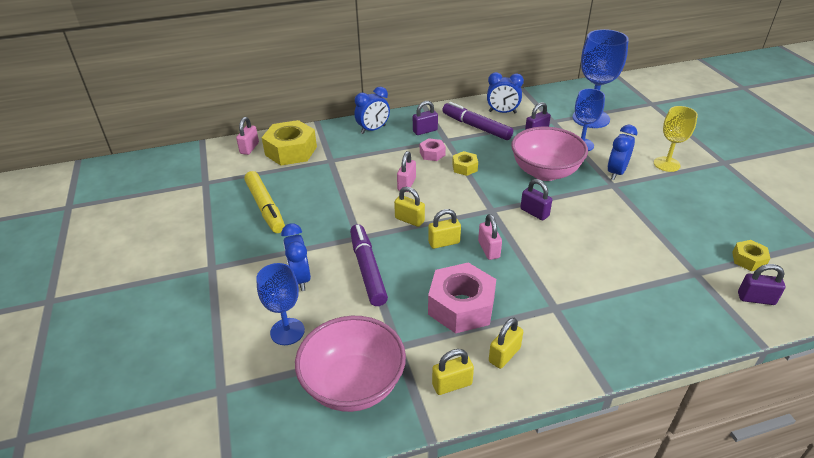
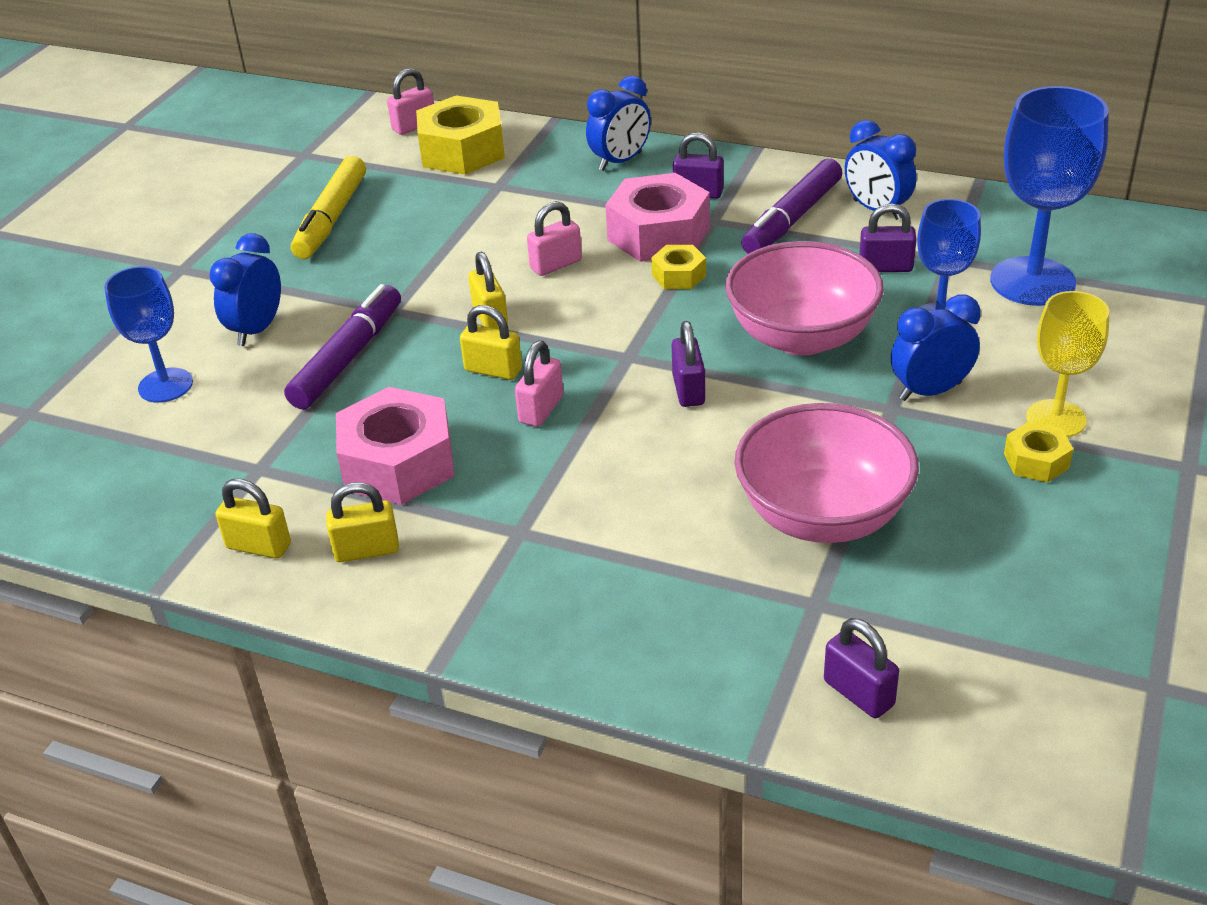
camera: 40 degrees right, 0 degrees up
(353, 384) = (156, 483): pink bowl -> pink bowl (822, 516)
(373, 129) = (620, 161): blue clock -> blue clock turned 45 degrees counterclockwise
(432, 154) = (658, 234): pink nut -> pink nut, size x1.99
(476, 127) = (793, 218): purple marker -> purple marker turned 135 degrees counterclockwise
(748, 260) = (948, 635): yellow nut -> yellow nut (1036, 461)

